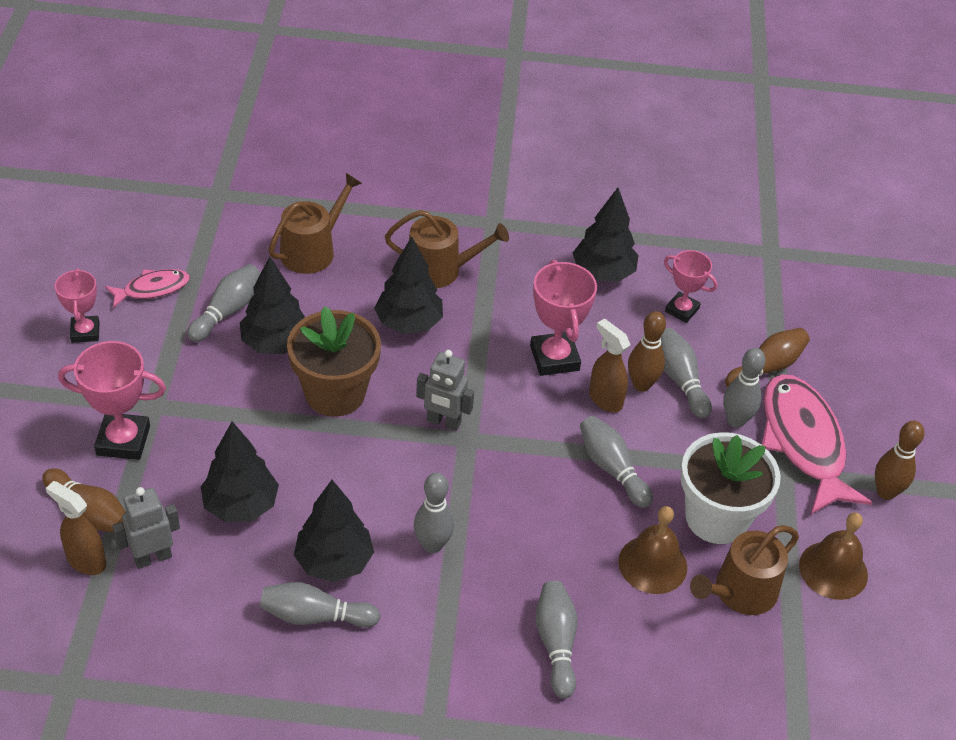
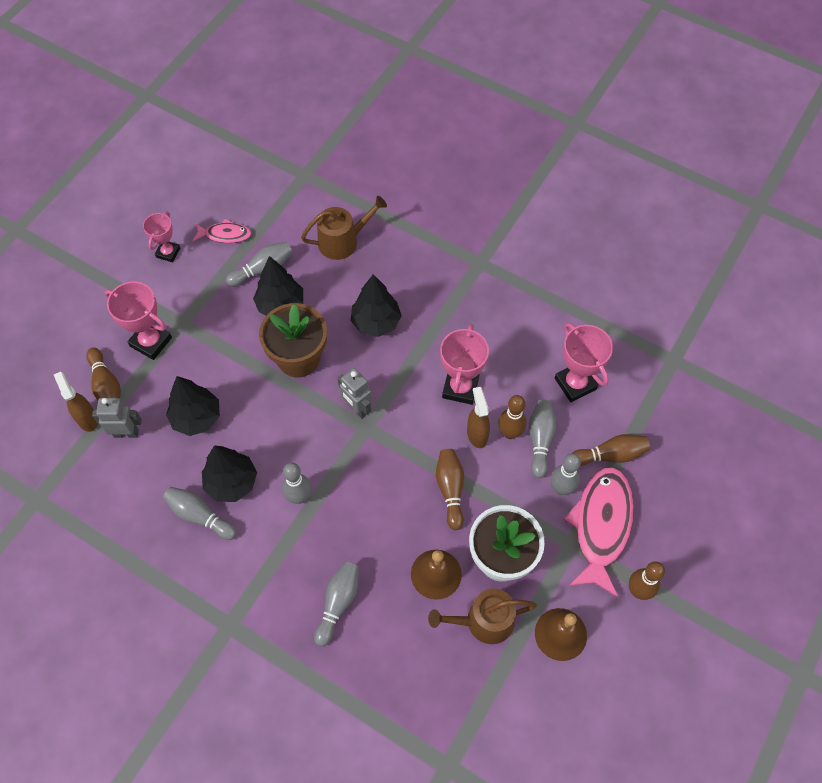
camera: 30 degrees right, 15 degrees up
(440, 270) = (421, 288): brown watering can -> none
(603, 273) = (535, 332): black tree -> none
(612, 468) = (450, 490): grey bowling pin -> brown bowling pin
(682, 310) = (575, 384): pink trophy -> pink trophy, size x1.56

